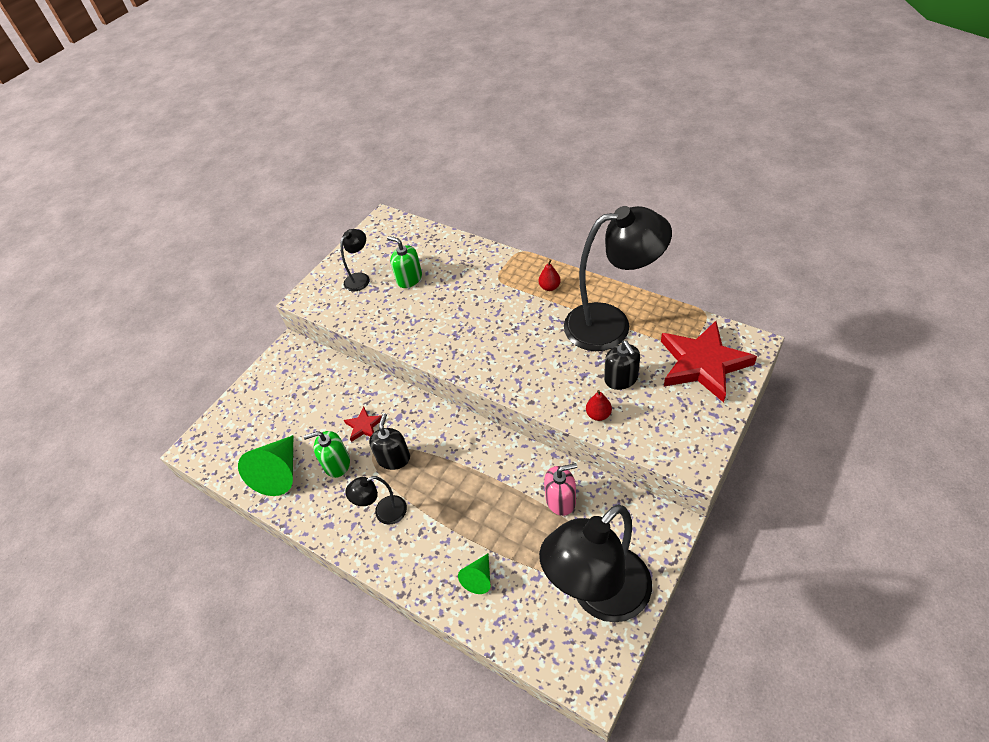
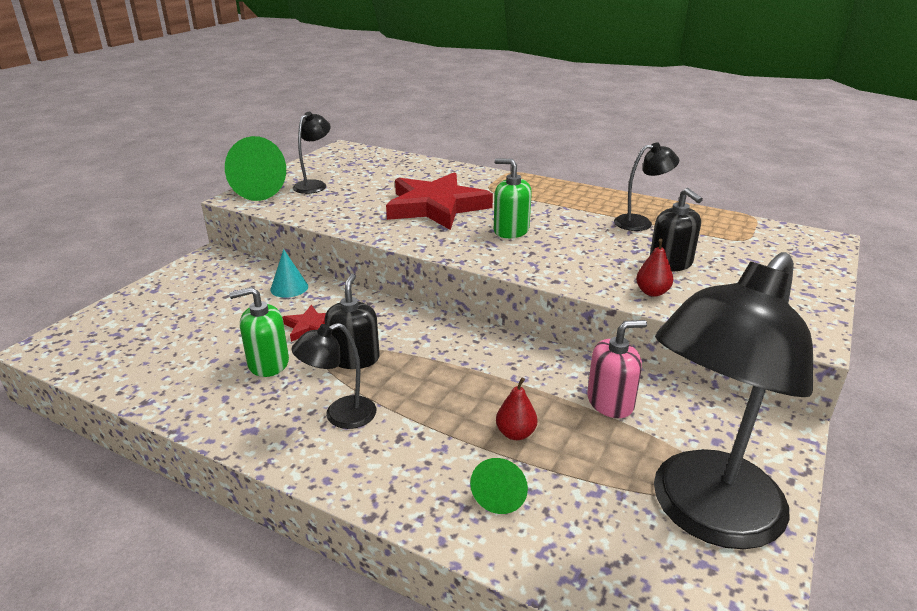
camera: 10 degrees left, 20 degrees down
(279, 473) = (177, 372): green cone -> green cone (265, 189)
(348, 383) = (289, 288): none -> turquoise cone
(409, 278) = (377, 186): green soap dispenser -> green soap dispenser (511, 230)
(549, 287) = (554, 195): red pear -> red pear (515, 433)
(611, 324) = (640, 222): black lamp -> black lamp, size x0.45
(703, 364) = (771, 253): red star -> red star (436, 206)

